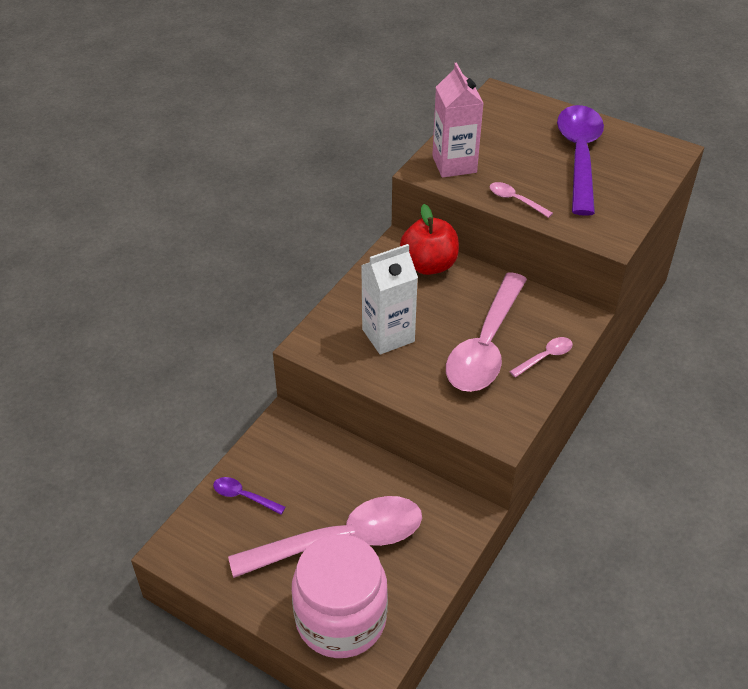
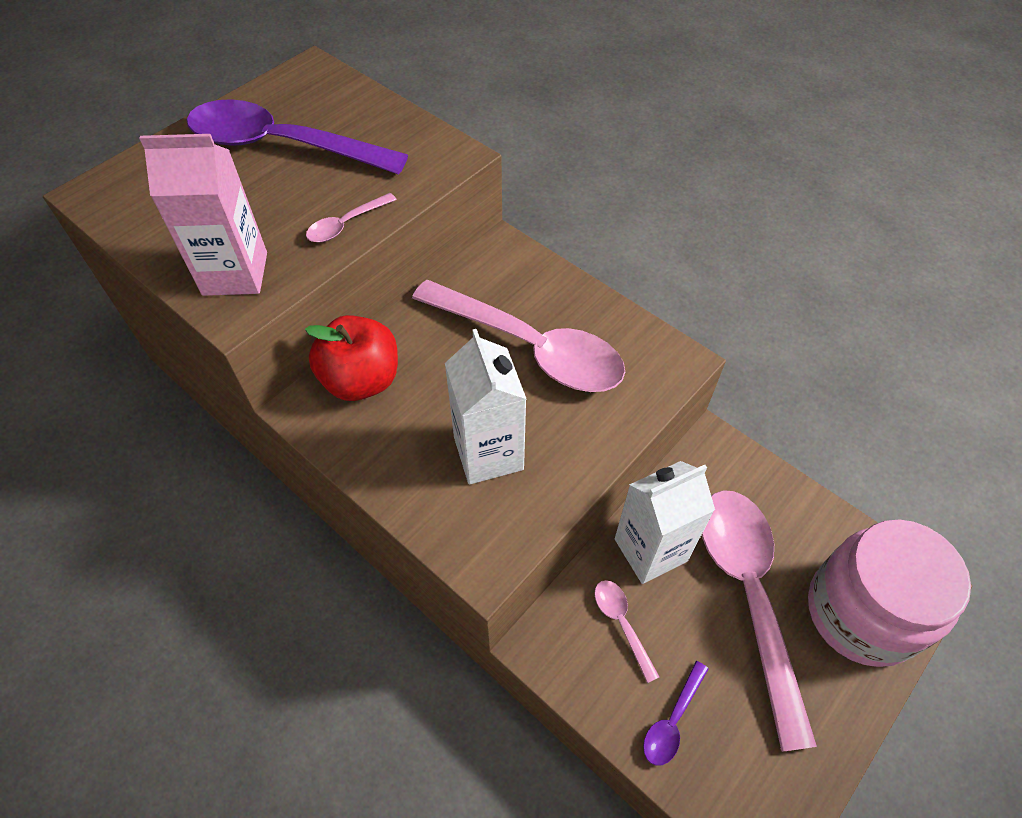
camera: 80 degrees left, 10 degrees up
(366, 477) = (650, 550): none -> white carton
(545, 357) = (561, 294): pink spoon -> pink spoon (621, 623)

